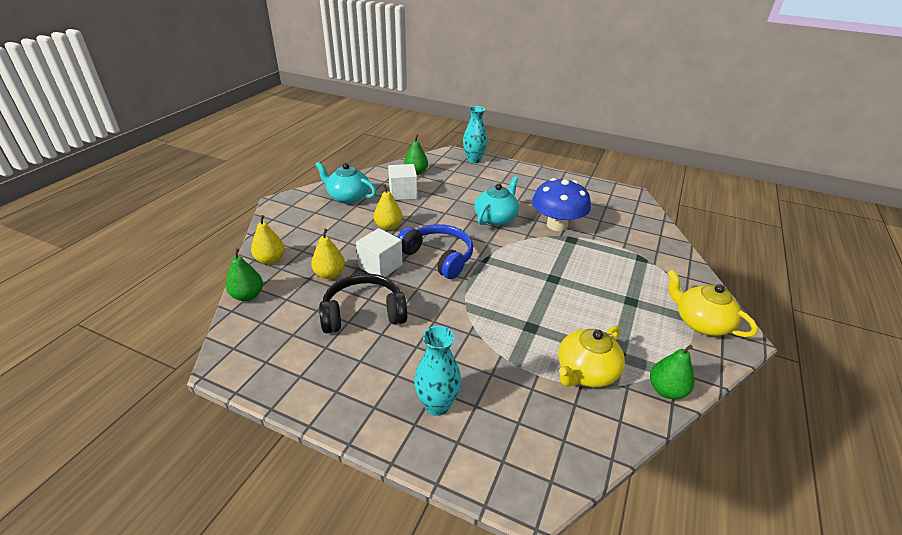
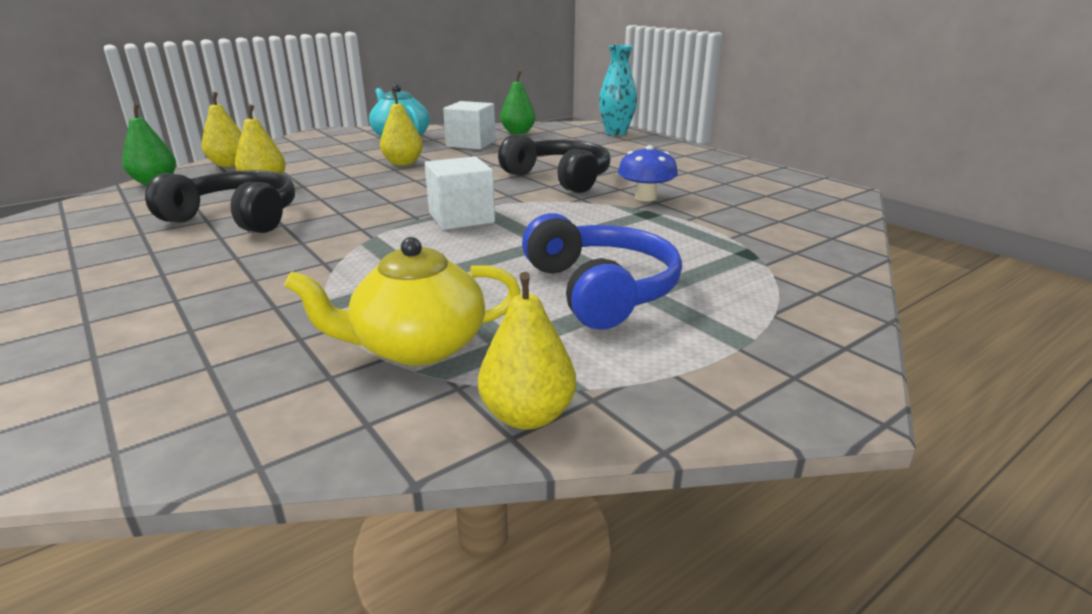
camera: 30 degrees right, 10 degrees down
(380, 266) = (332, 188): white cube -> white cube (461, 218)
(437, 405) = (147, 313): turquoise vase -> none
(438, 257) = (416, 194): blue headphones -> blue headphones (601, 289)
(496, 218) = (559, 178): turquoise teapot -> black headphones
(557, 225) = (645, 198): blue mushroom -> blue mushroom, size x0.59
(666, 390) = (527, 415): green pear -> yellow pear
(701, 322) = (757, 351): yellow teapot -> none

